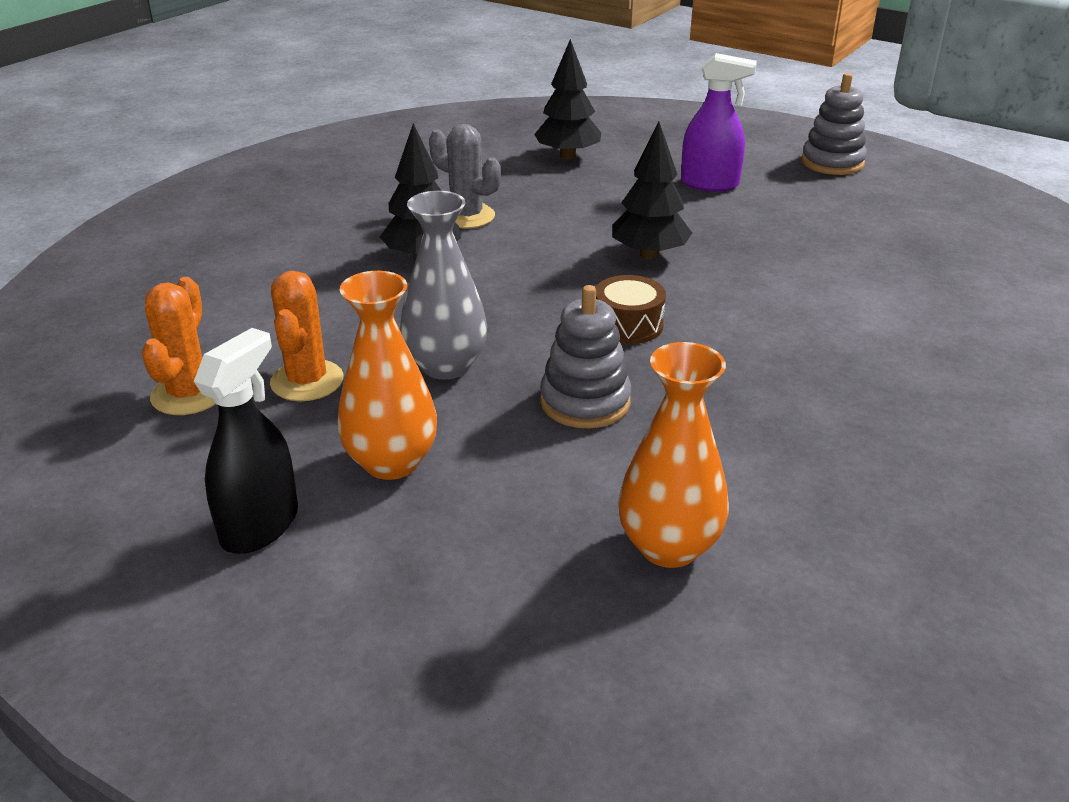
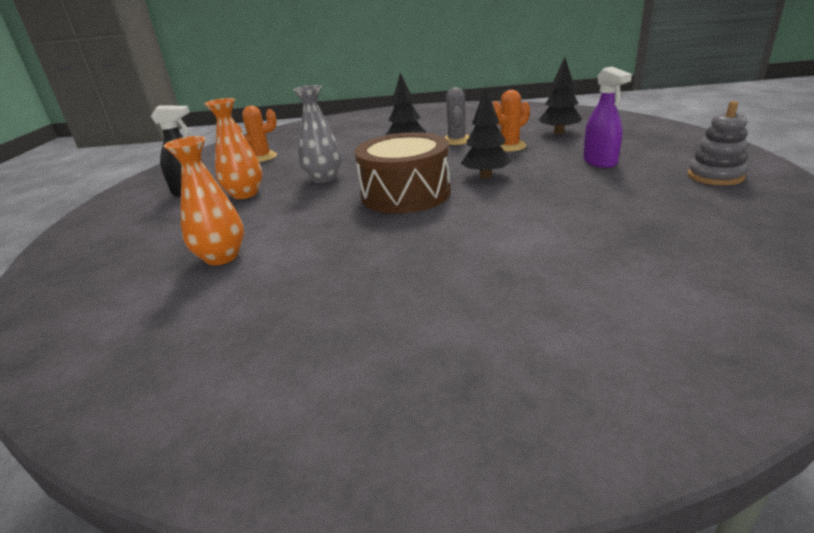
camera: 60 degrees right, 5 degrees down
(307, 381) = (287, 166): orange cactus -> orange cactus (509, 146)
(585, 402) = (324, 207): grey stacking toy -> none
(628, 325) = (405, 194): brown drum -> brown drum, size x2.21

